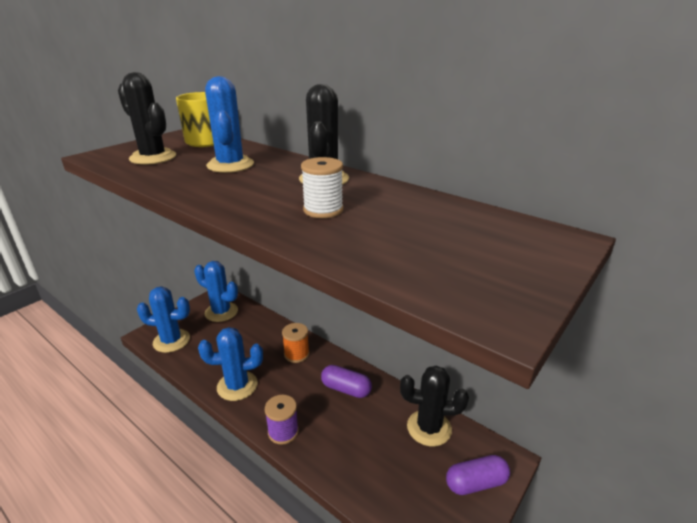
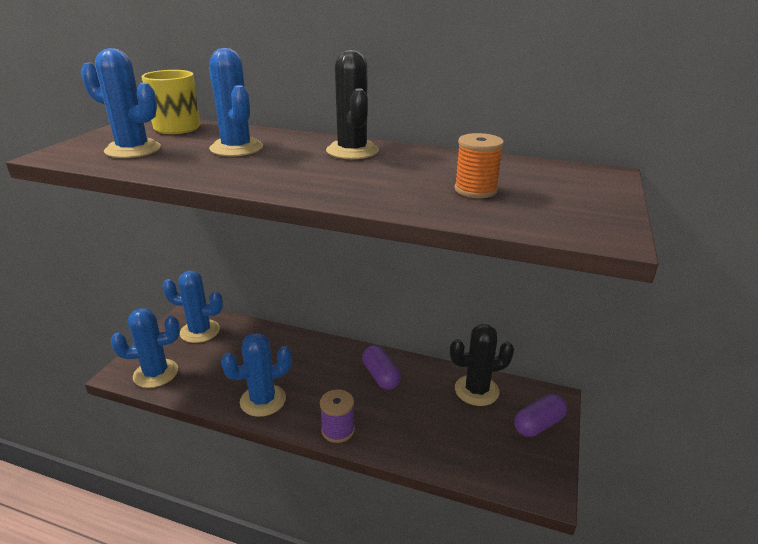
camera: 20 degrees left, 0 degrees up
(153, 157) = (133, 150): black cactus -> blue cactus
(296, 354) = (311, 355): orange spool -> orange spool (475, 190)
(323, 210) = (382, 177): white spool -> none
(346, 389) = (380, 376): purple capsule -> purple capsule turned 60 degrees clockwise

